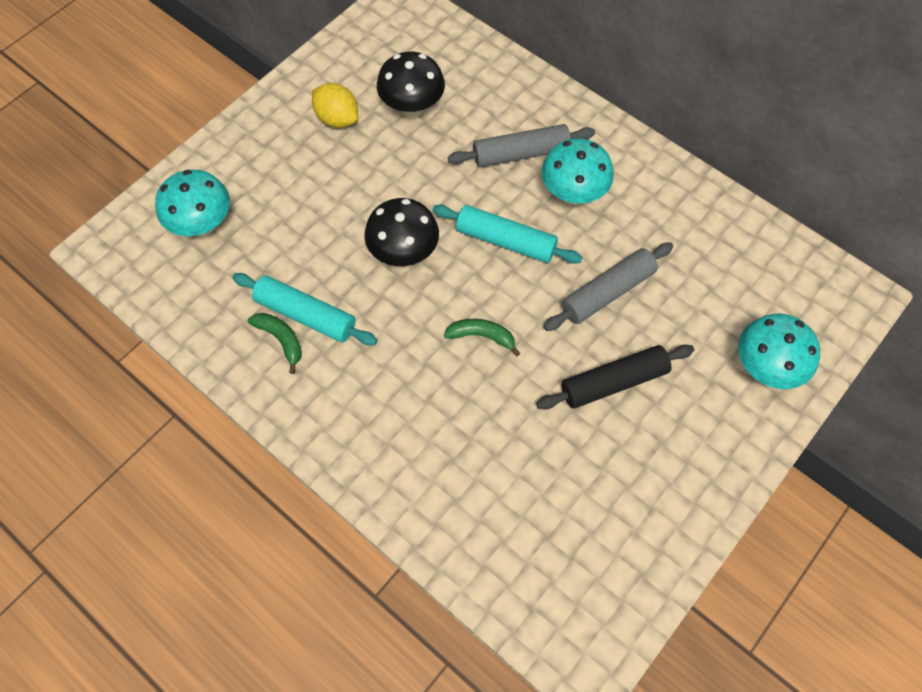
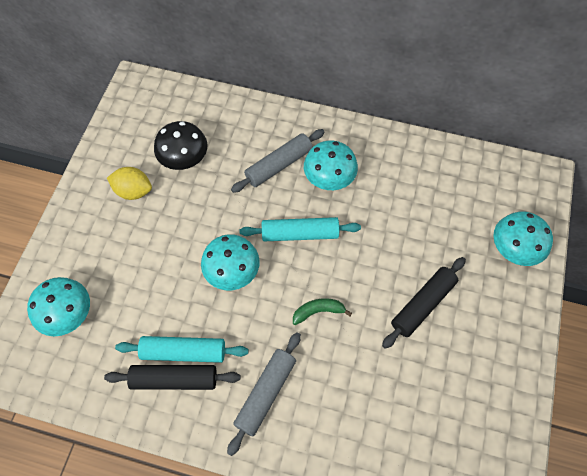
camera: 25 degrees left, 0 degrees up
(281, 340) = (174, 379): green banana -> black rolling pin
(404, 253) = (232, 273): black mushroom -> turquoise mushroom
(607, 292) = (387, 242): grey rolling pin -> grey rolling pin (265, 393)

